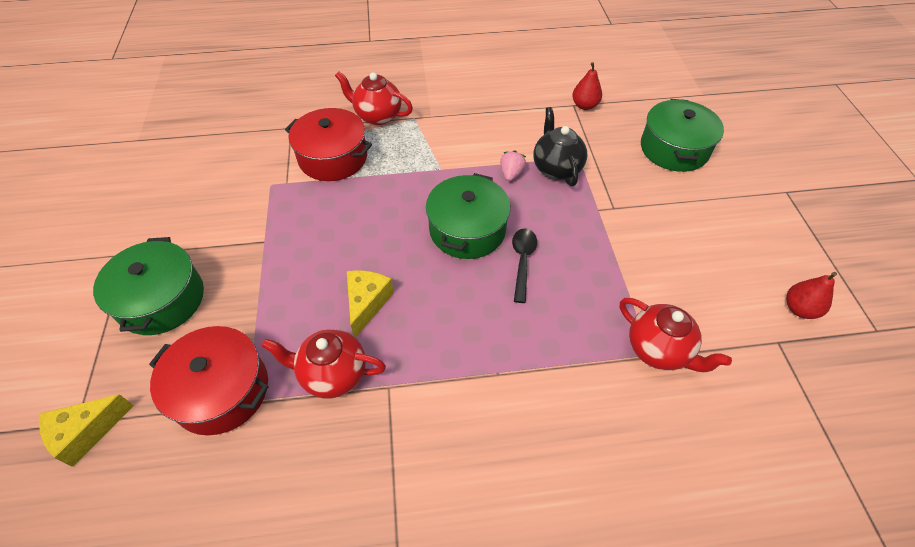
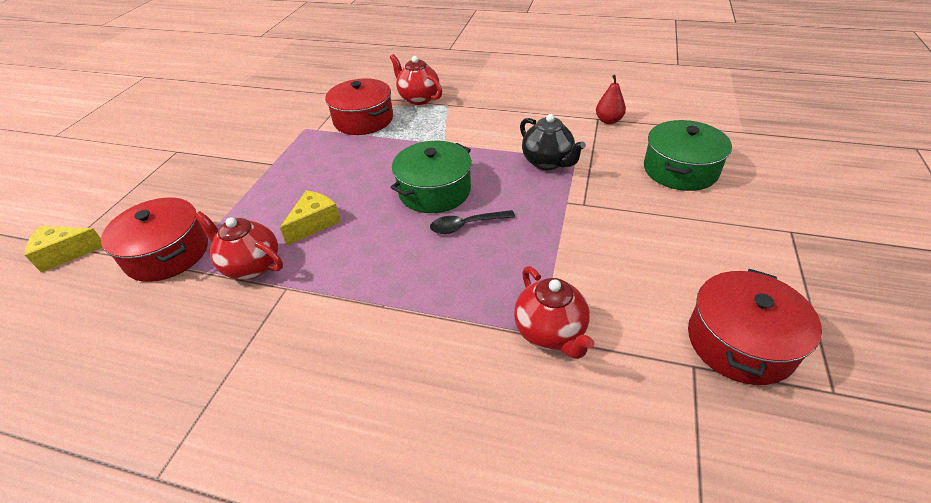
camera: 25 degrees right, 10 degrees down
(161, 299) = (176, 184): green pot -> none
(511, 174) = (503, 158): pink strawberry -> none
(522, 261) = (466, 225): black spoon -> black spoon turned 135 degrees counterclockwise
(556, 168) = (548, 162): black teapot -> black teapot turned 135 degrees clockwise
(799, 309) = (740, 342): red pear -> red pot

